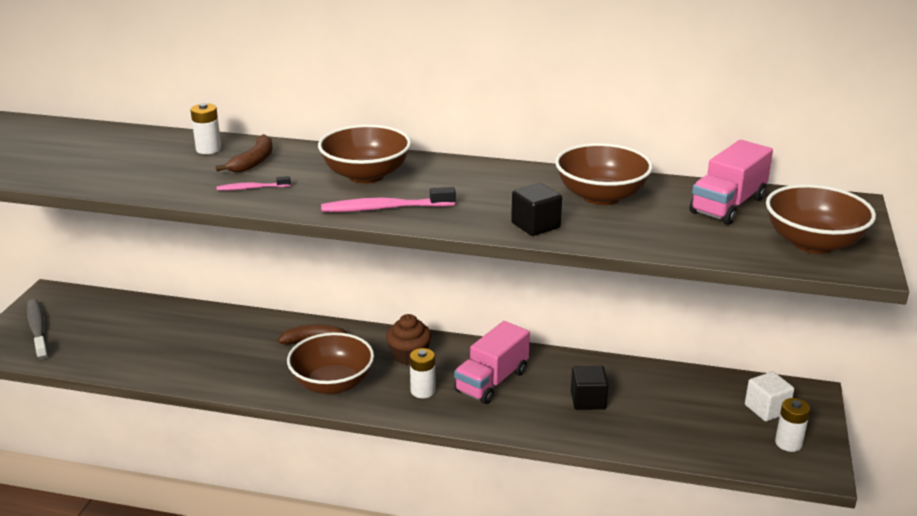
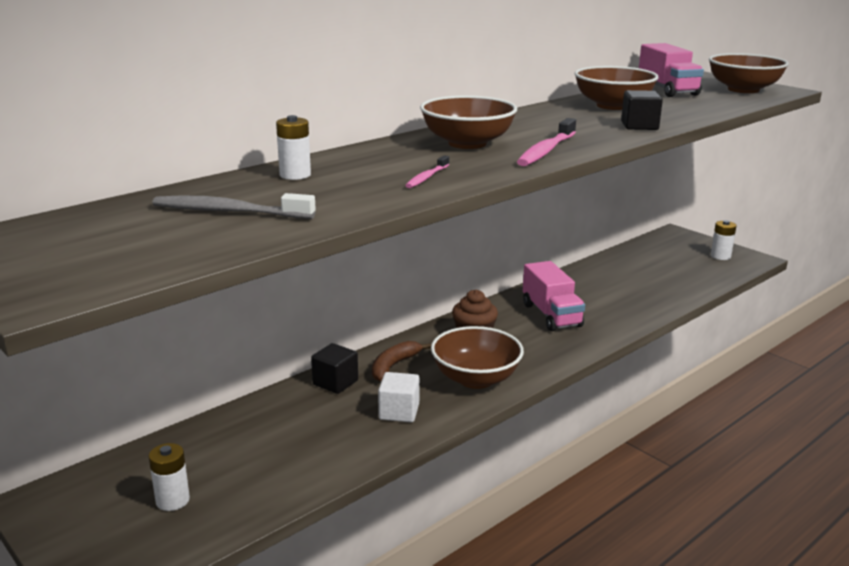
camera: 55 degrees left, 5 degrees down
(37, 329) = (113, 531): grey toothbrush -> grey toothbrush (229, 212)
(254, 161) = (363, 166): brown banana -> none
(423, 391) = (533, 344): white battery -> white battery (172, 500)
(588, 400) = (614, 292): black cube -> black cube (335, 382)
(766, 409) = (679, 249): white cube -> white cube (399, 412)

